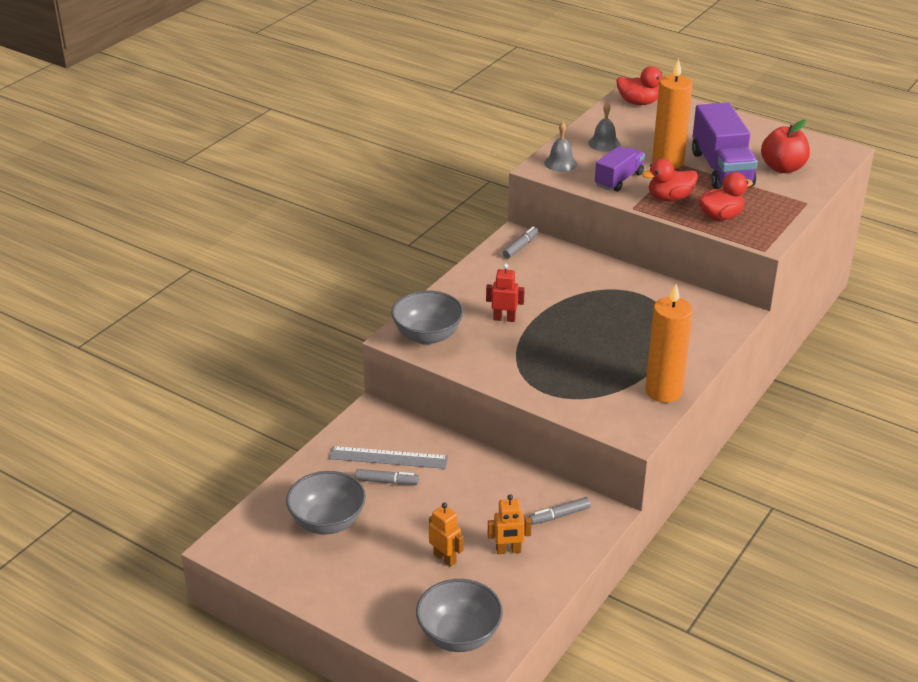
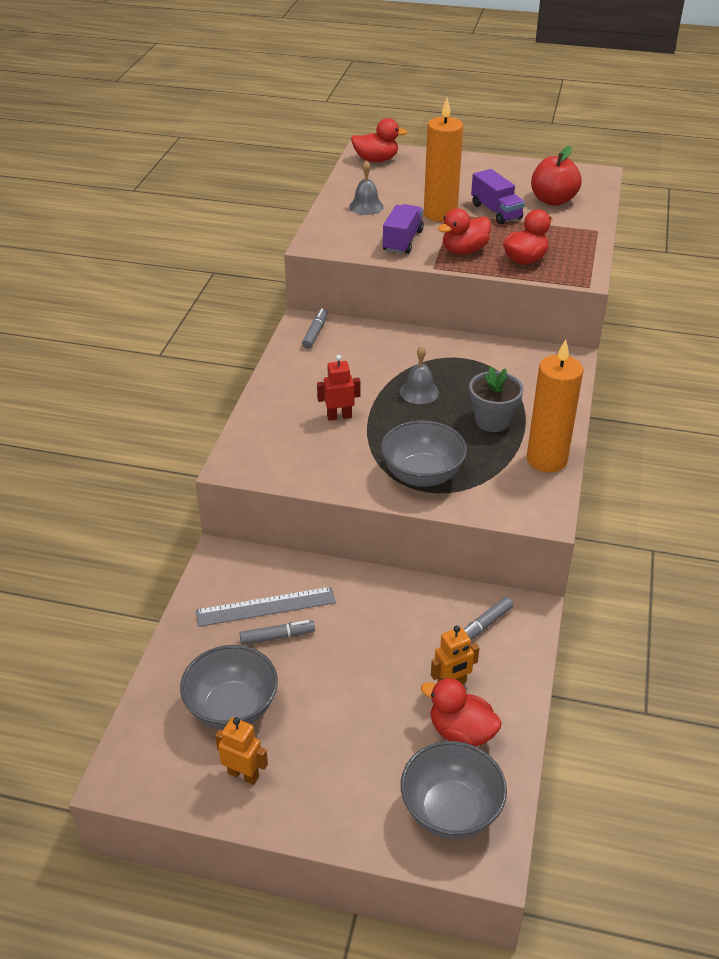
camera: 20 degrees left, 5 degrees up
(427, 336) = (266, 455): grey bowl -> grey bowl (422, 475)
(445, 558) = (387, 715): orange robot -> orange robot (243, 774)
(497, 586) = (461, 732): none -> red duck
(560, 163) = (333, 234): grey bell -> grey bell (419, 392)
(634, 350) = (492, 421): none -> grey flower pot
(721, 169) = (496, 211): purple truck -> purple truck, size x0.61

